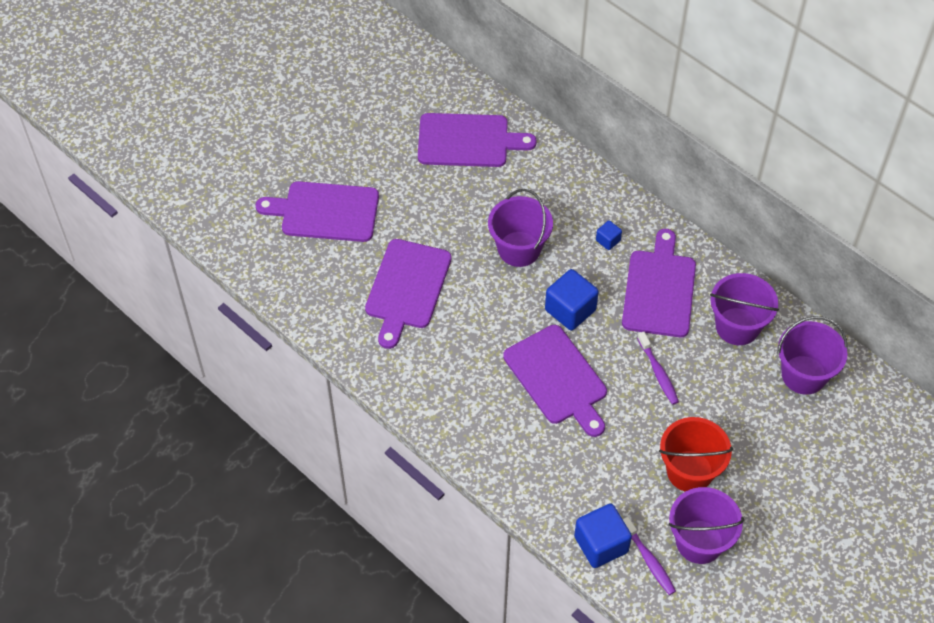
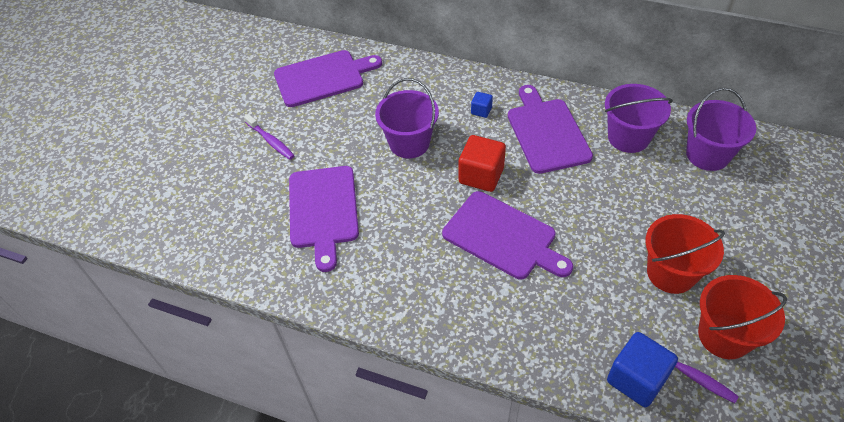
camera: 20 degrees left, 5 degrees down
(325, 212) = (218, 173): purple cutting board -> none
(570, 310) = (481, 175): blue cube -> red cube
(658, 373) = (588, 198): purple toothbrush -> purple toothbrush (271, 141)
(699, 541) = (724, 336): purple bucket -> red bucket

